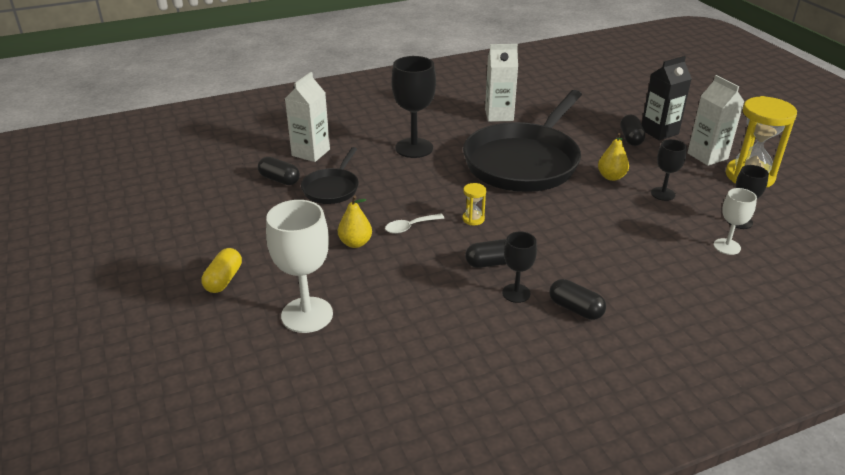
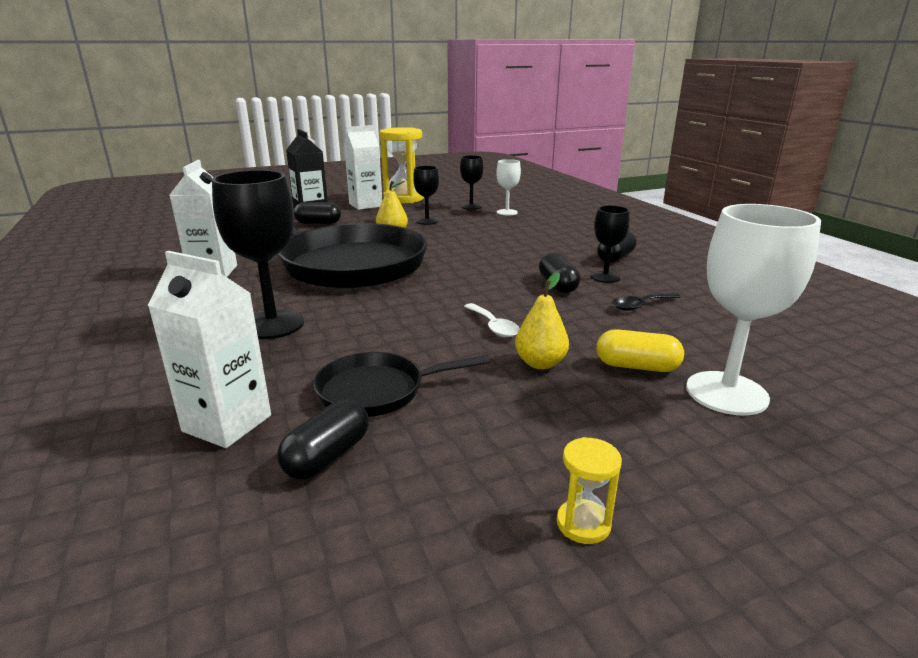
camera: 90 degrees left, 10 degrees down
(223, 279) = (696, 492): yellow capsule -> yellow capsule (636, 366)
(332, 188) = (378, 391): black pan -> black pan turned 150 degrees clockwise
(449, 303) = (640, 305): none -> black spoon
(473, 219) = (472, 291): yellow hourglass -> yellow hourglass (583, 524)

